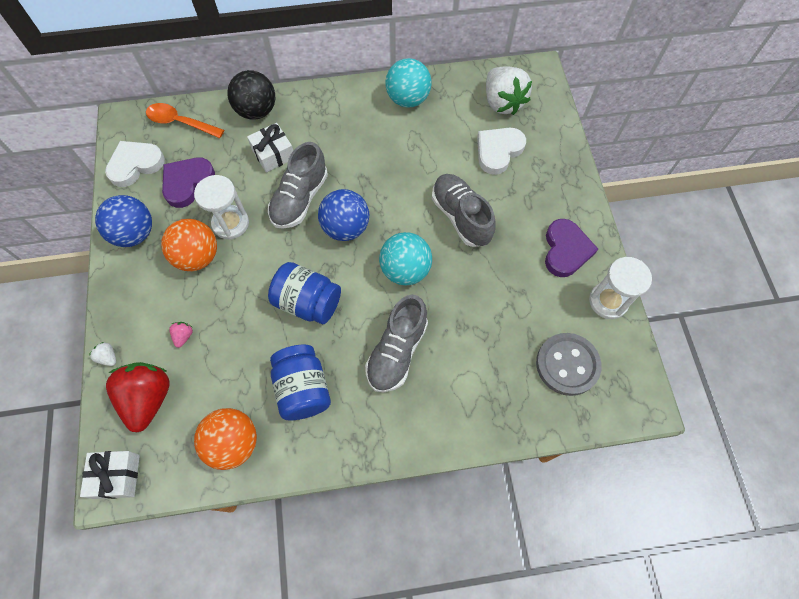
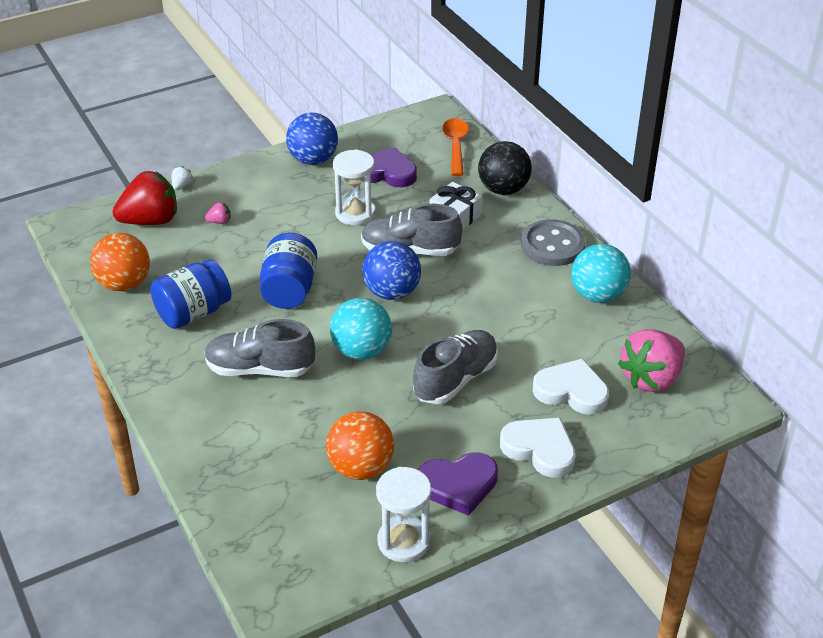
camera: 70 degrees right, 25 degrees down
(117, 476) = (75, 226): white gift -> none
(135, 165) = (389, 136): white heart -> white heart (539, 449)
(197, 257) = (307, 204): orange ball -> orange ball (361, 468)
(502, 102) = (651, 378): white strawberry -> pink strawberry
(567, 365) = (299, 517): grey button -> grey button (552, 245)

